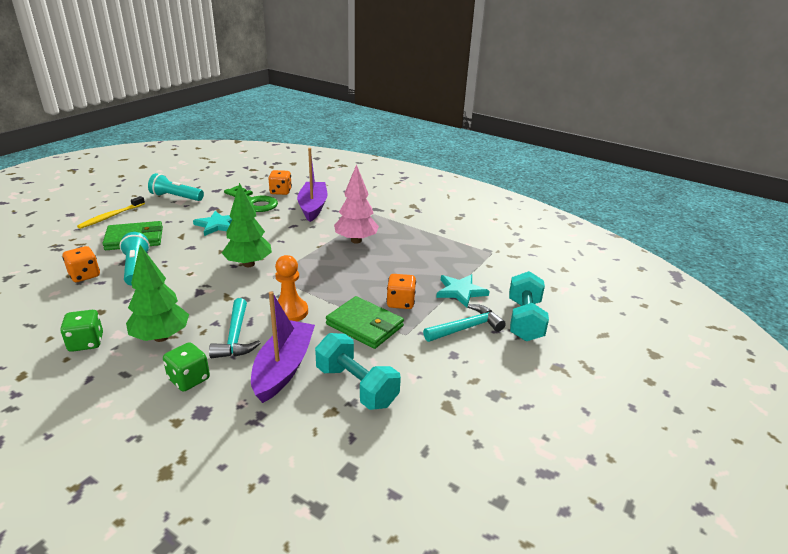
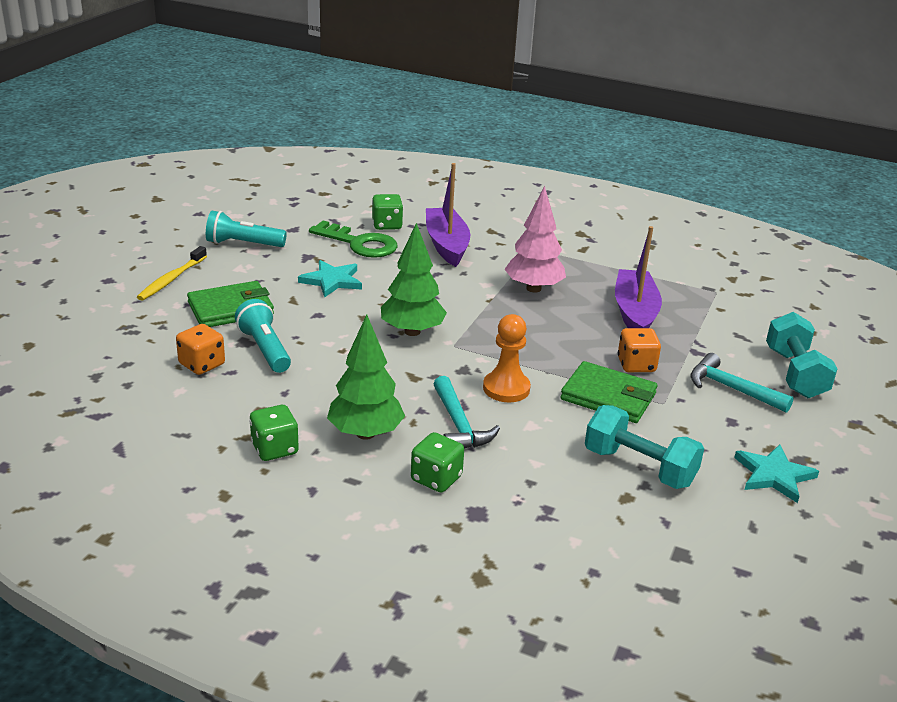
camera: 10 degrees left, 0 degrees up
(280, 191) = (387, 225): orange dice -> green dice
(283, 368) = (541, 455): purple boat -> purple boat (634, 312)
(460, 291) = (702, 345): turquoise star -> turquoise star (774, 475)
(466, 328) = (731, 389): turquoise hammer -> turquoise hammer turned 105 degrees counterclockwise

